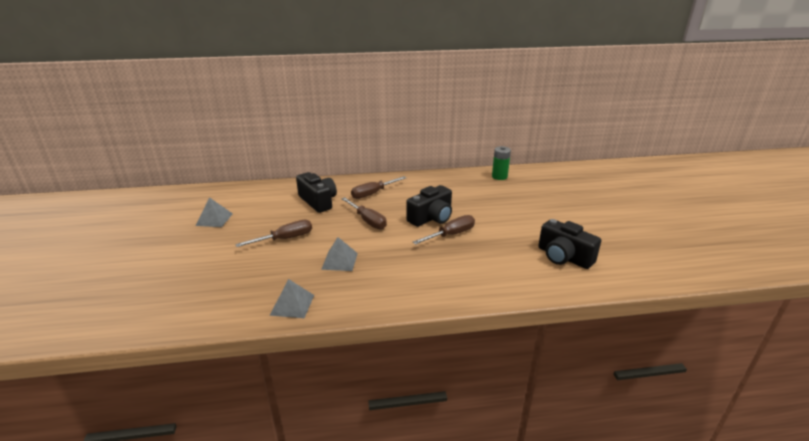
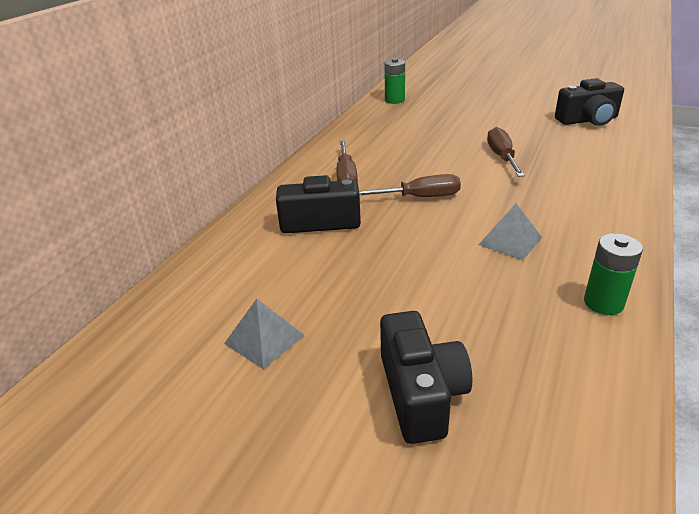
camera: 55 degrees left, 5 degrees up
(285, 239) = (410, 273): brown screwdriver -> none
(292, 305) = (603, 303): grey pyramid -> green battery
(431, 218) = (452, 157): black camera -> black camera (420, 393)

